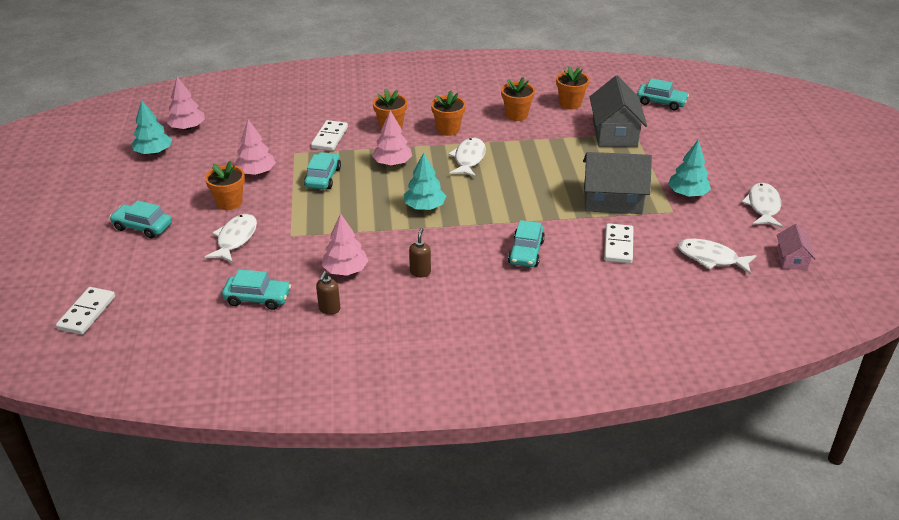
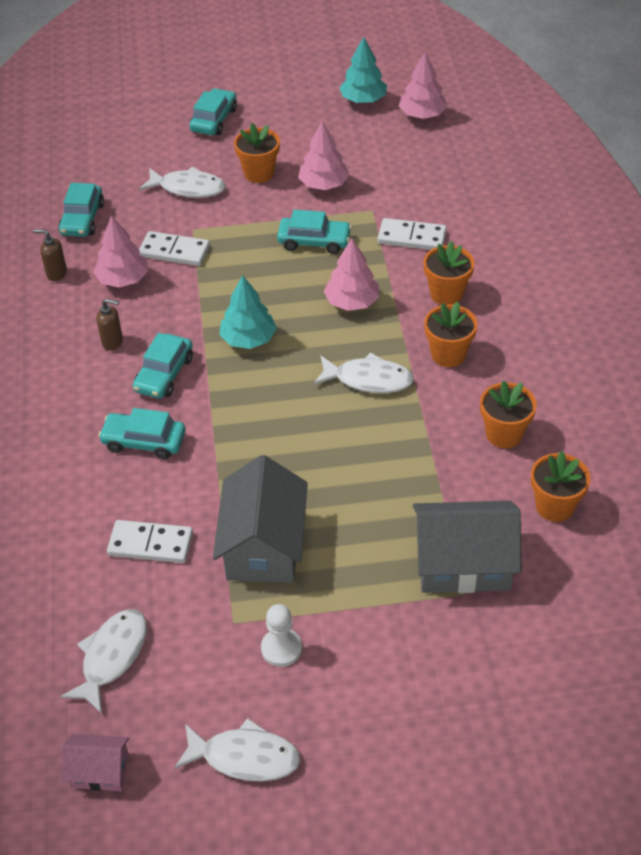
camera: 90 degrees right, 10 degrees up
(87, 313) = (76, 113): white domino -> white domino (174, 251)
(661, 102) = (585, 646): turquoise car -> turquoise car (164, 374)
(687, 194) = (281, 648): turquoise tree -> white pawn

